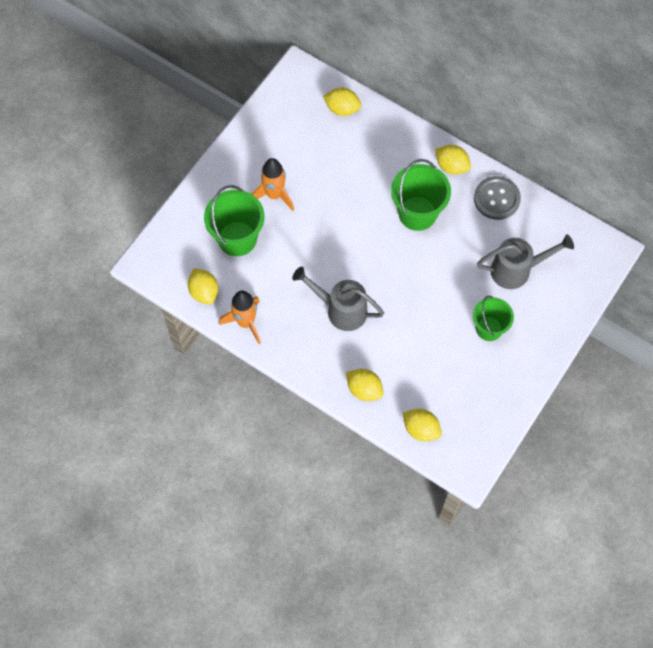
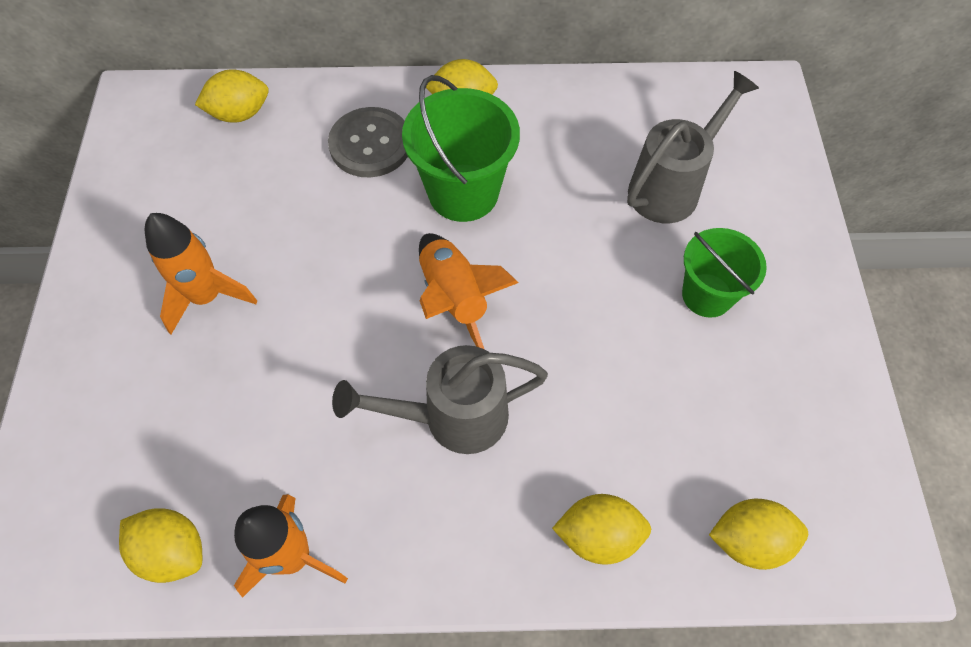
camera: 35 degrees left, 5 degrees down
(237, 238) = (182, 409): green bucket -> none
(377, 260) = (454, 298): none -> orange rocket
(496, 199) = (561, 110): grey button -> grey button (370, 144)

